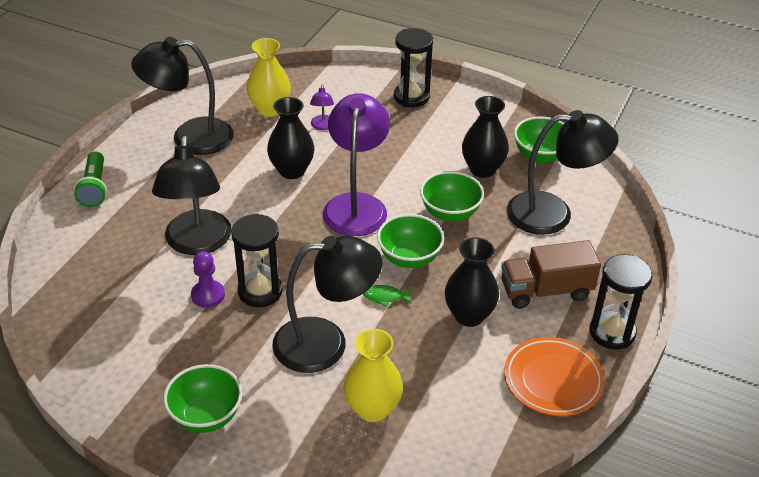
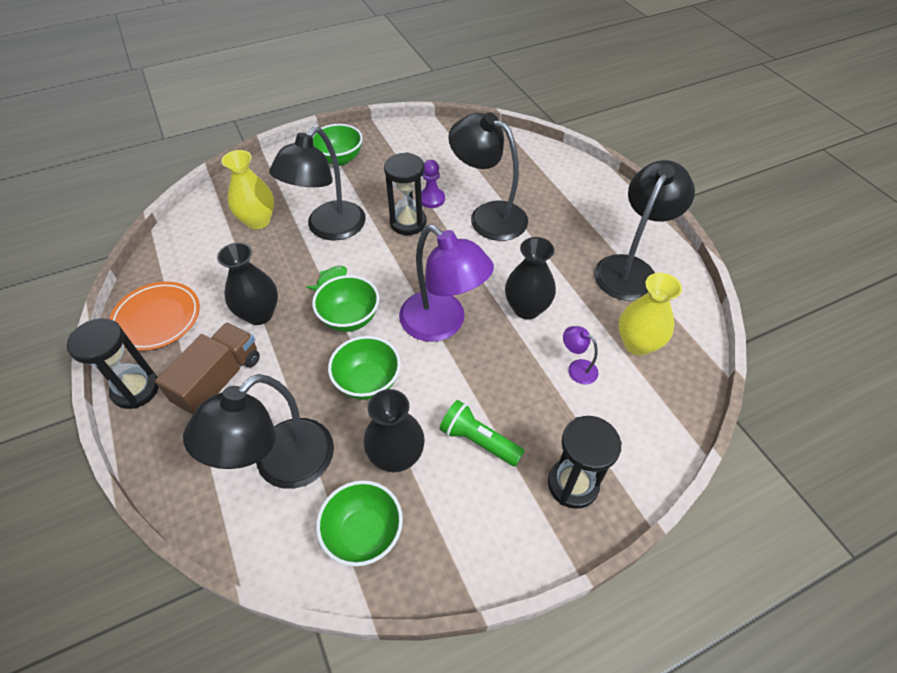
camera: 130 degrees right, 10 degrees up
(94, 188) = (601, 193): green flashlight -> green flashlight (478, 441)

